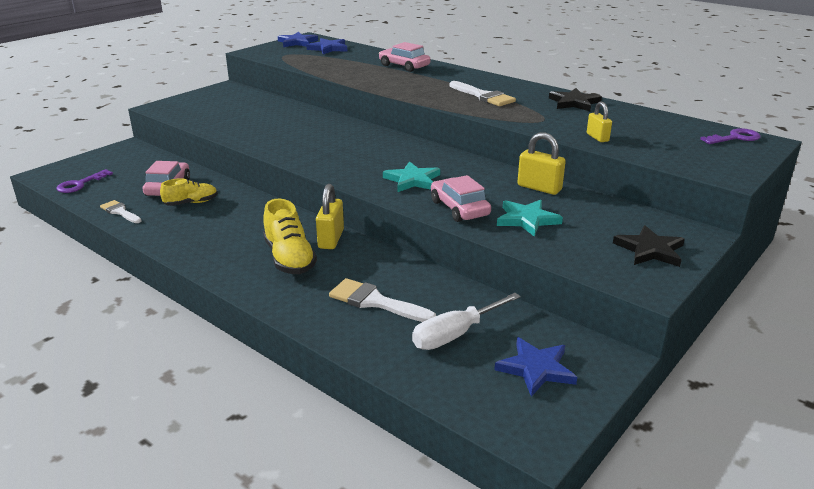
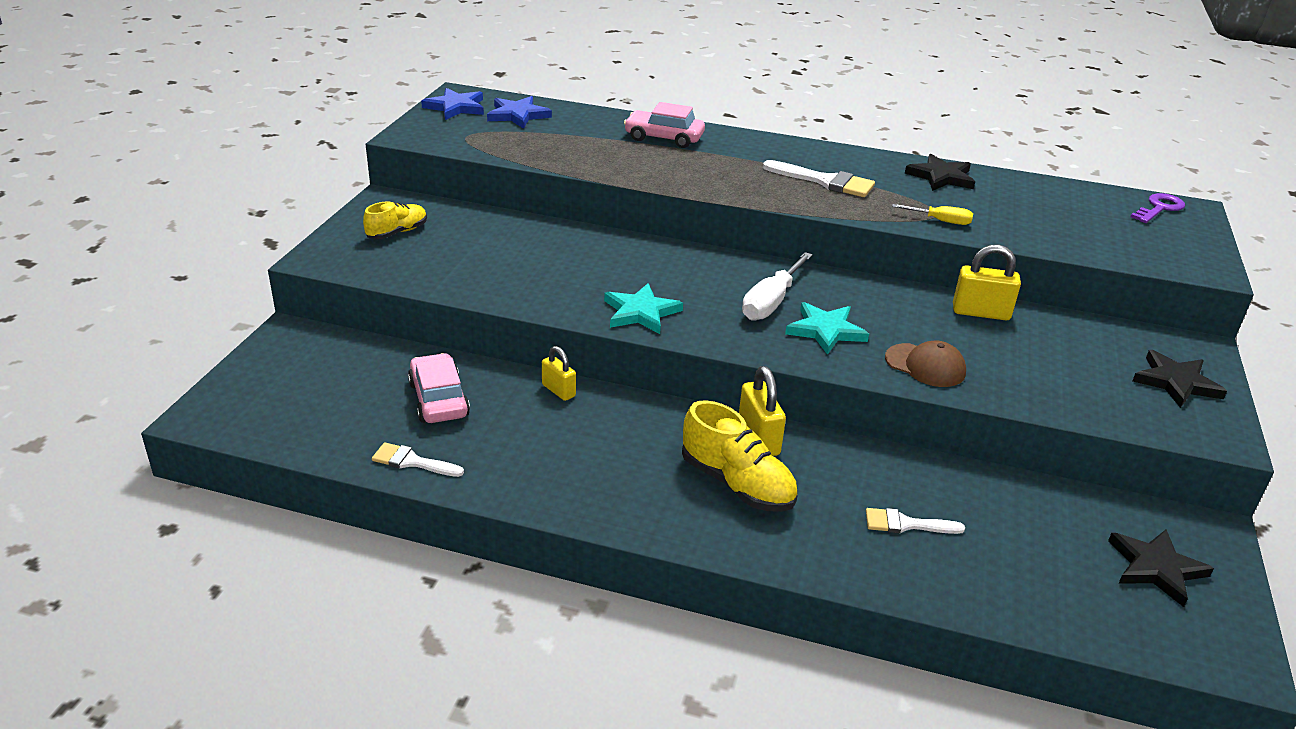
camera: 25 degrees left, 5 degrees up
(80, 184) = (288, 423): purple key -> none
(191, 203) = (504, 421): yellow shoe -> yellow shoe (397, 232)
(375, 302) = (906, 524): white brush -> white brush, size x0.64
(456, 334) = (1036, 546): white screwdriver -> white screwdriver (771, 302)
(459, 208) = (925, 365): pink car -> brown cap
(527, 219) = (1015, 366): turquoise star -> turquoise star (641, 312)
(536, 369) = (1156, 568): blue star -> black star
(539, 124) = (940, 221): none -> yellow screwdriver
(597, 137) = (1025, 233): yellow padlock -> yellow padlock (558, 390)

